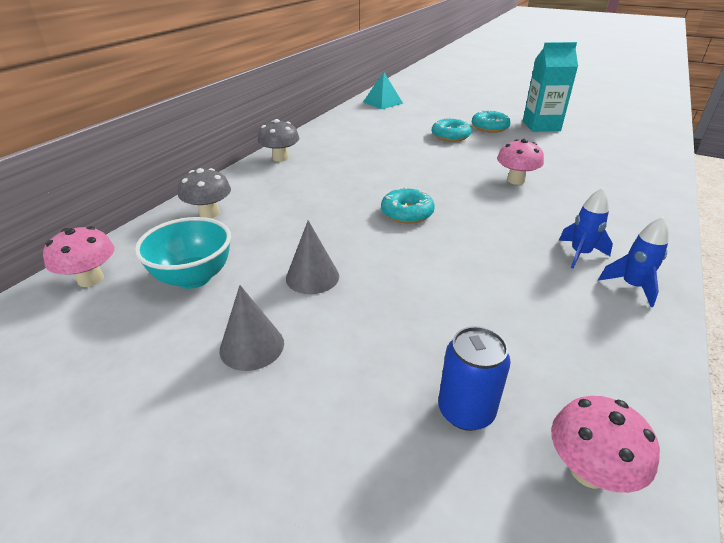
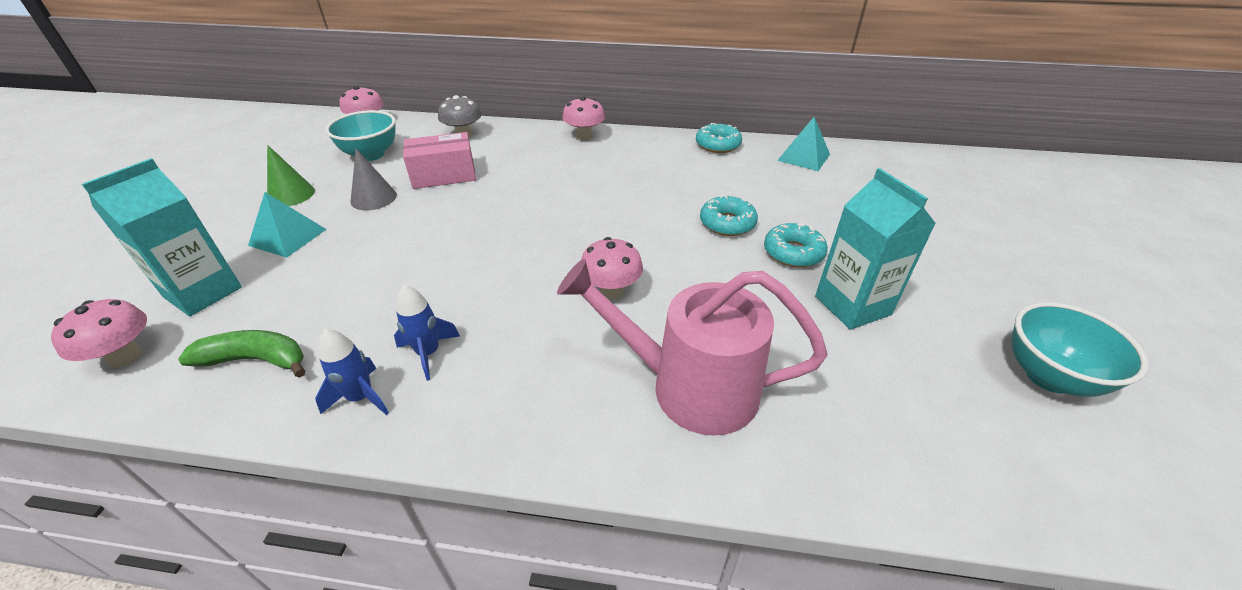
camera: 70 degrees right, 5 degrees up
(252, 346) = (291, 195): grey cone -> green cone
(280, 158) = (584, 136): grey mushroom -> pink mushroom
(296, 231) = (444, 175): none -> pink box
(366, 342) = (287, 237): none -> turquoise pyramid
(407, 213) = (493, 223): turquoise donut -> turquoise donut (717, 145)
(466, 411) = (203, 292): blue can -> turquoise carton
(590, 350) = (256, 360): none -> green banana
(593, 107) = (1048, 376): none -> turquoise bowl
(607, 173) = (690, 387): none -> pink watering can

